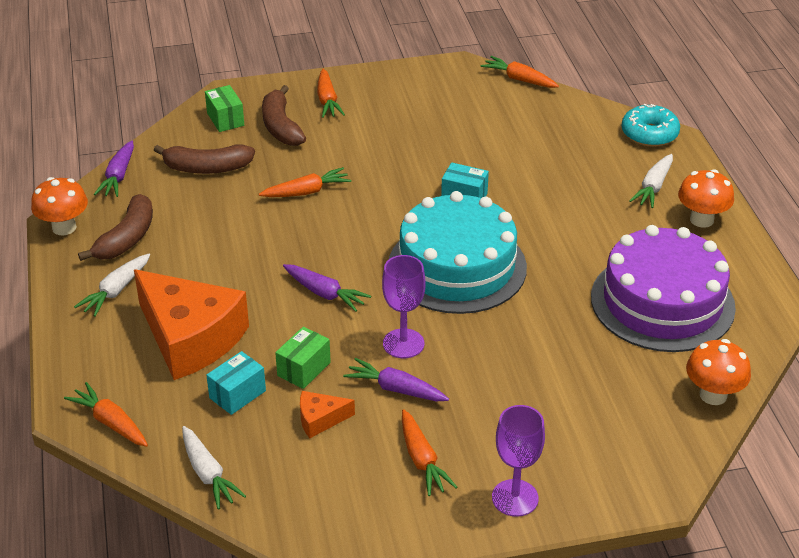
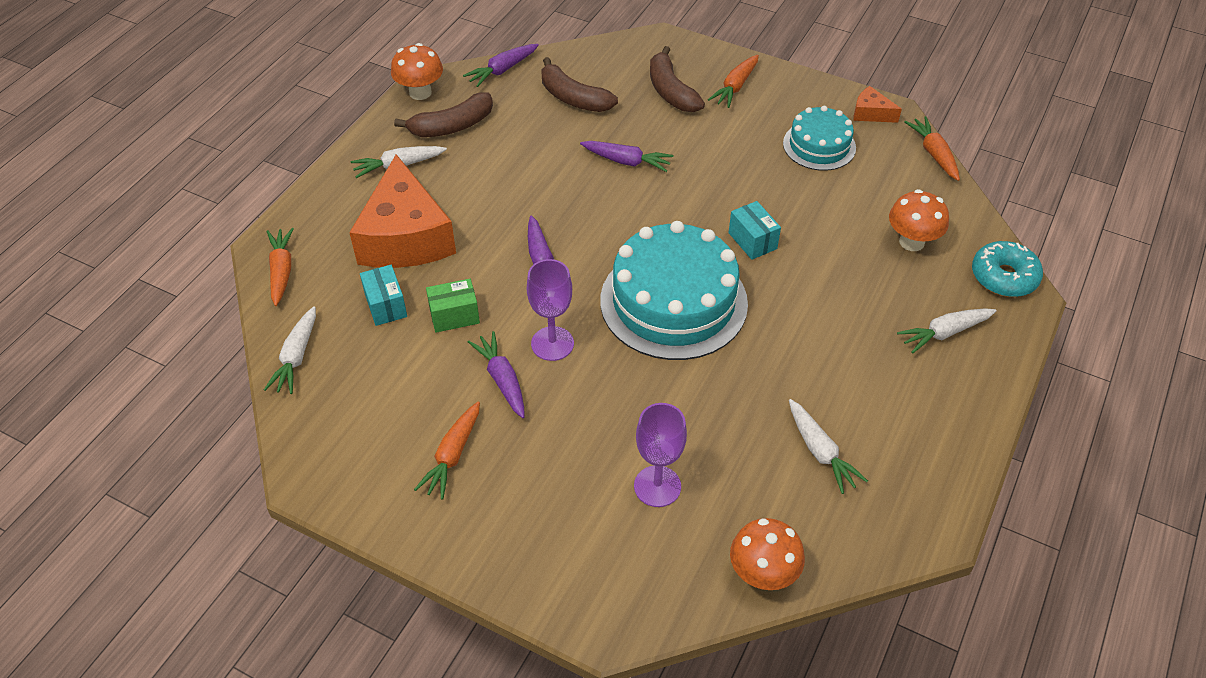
camera: 40 degrees right, 10 degrees up
(225, 119) = (634, 62): green box -> none
(237, 394) = (386, 305): turquoise box -> turquoise box turned 75 degrees clockwise
(281, 126) = (670, 91): brown banana -> brown banana turned 45 degrees counterclockwise
(306, 192) = (627, 161): orange carrot -> purple carrot
(320, 419) = (419, 367): orange cheese -> orange cheese (871, 113)
(436, 111) = (819, 145): none -> turquoise cake
(515, 498) = (484, 542): purple goblet -> purple goblet (657, 486)
(662, 302) = (820, 452): purple cake -> white carrot
(701, 220) = (956, 395): orange mushroom -> orange mushroom (911, 242)

